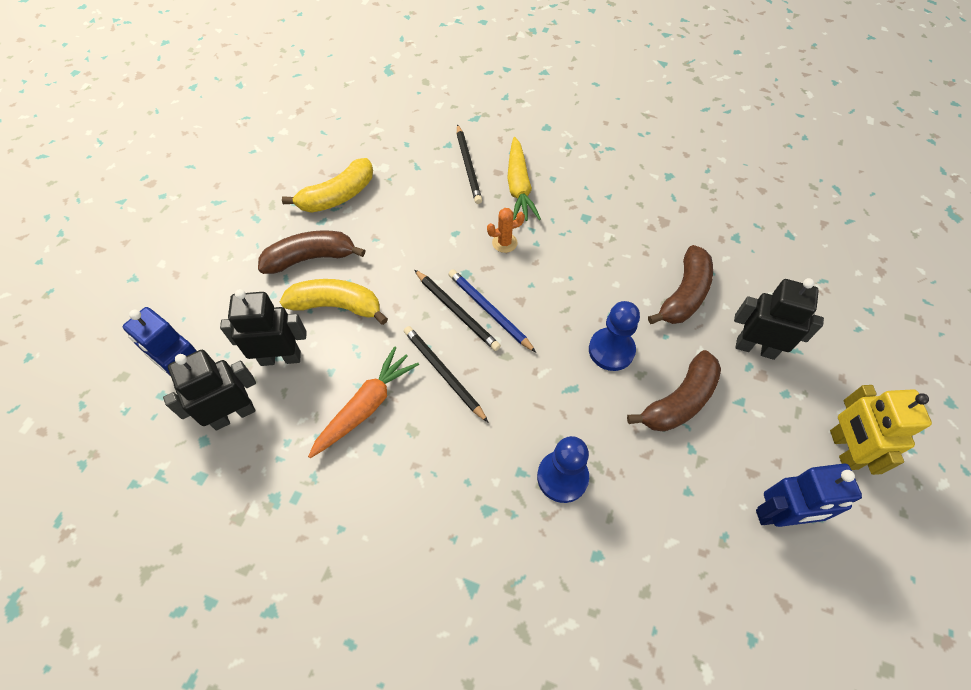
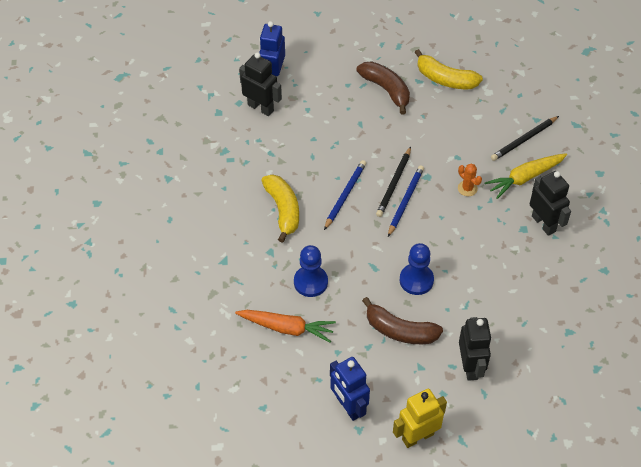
camera: 65 degrees right, 5 degrees down
(281, 358) = (308, 110): black robot -> black robot (544, 223)
(337, 306) = (359, 120): yellow banana -> yellow banana (283, 210)
(366, 406) = (301, 166): orange carrot -> orange carrot (287, 328)
(443, 373) = (345, 195): black pencil -> blue pencil
(684, 295) = (490, 311): brown banana -> none

